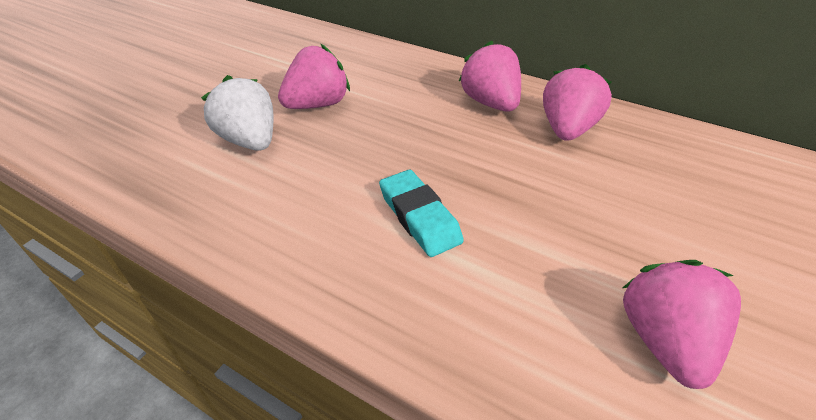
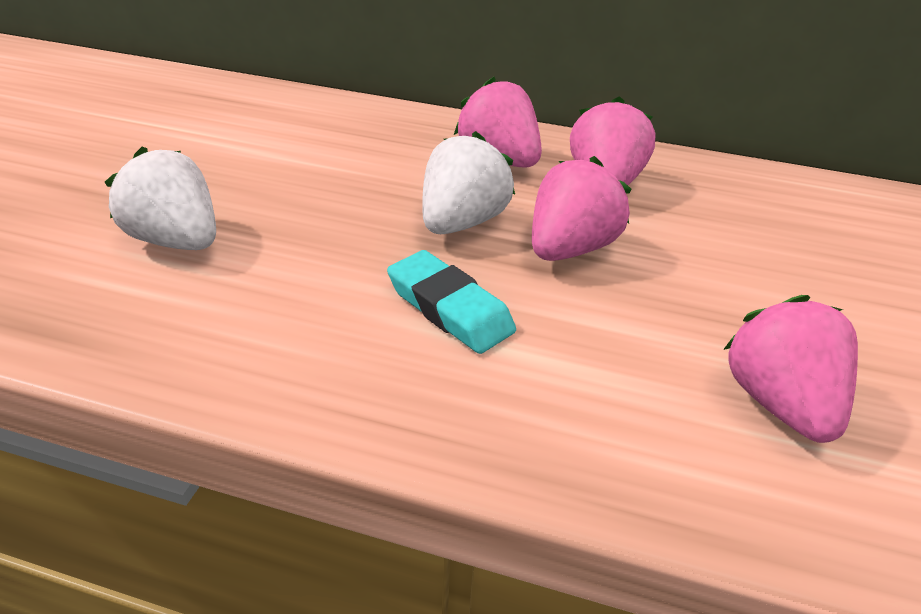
camera: 15 degrees left, 5 degrees down
(317, 105) = (260, 183): pink strawberry -> pink strawberry (570, 248)
(448, 149) = (462, 222): none -> white strawberry

